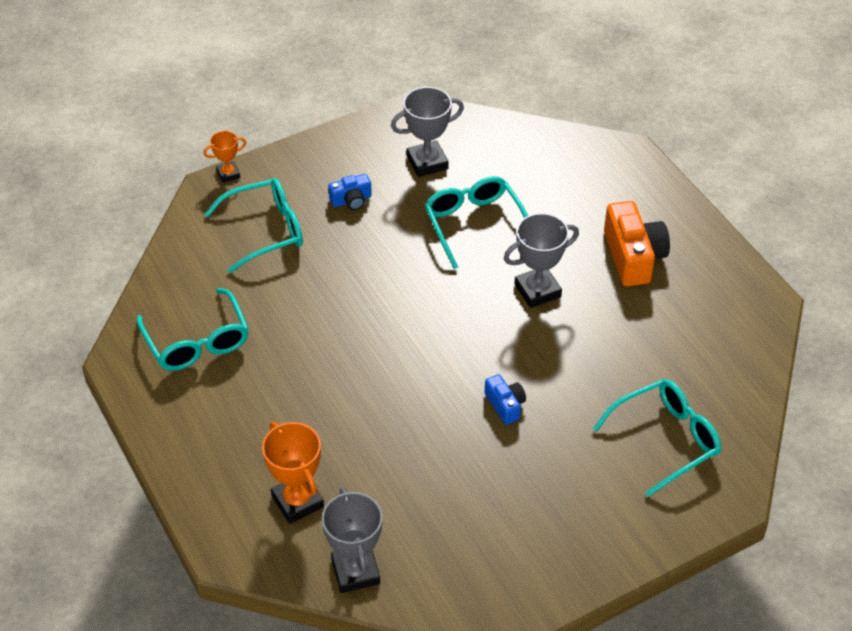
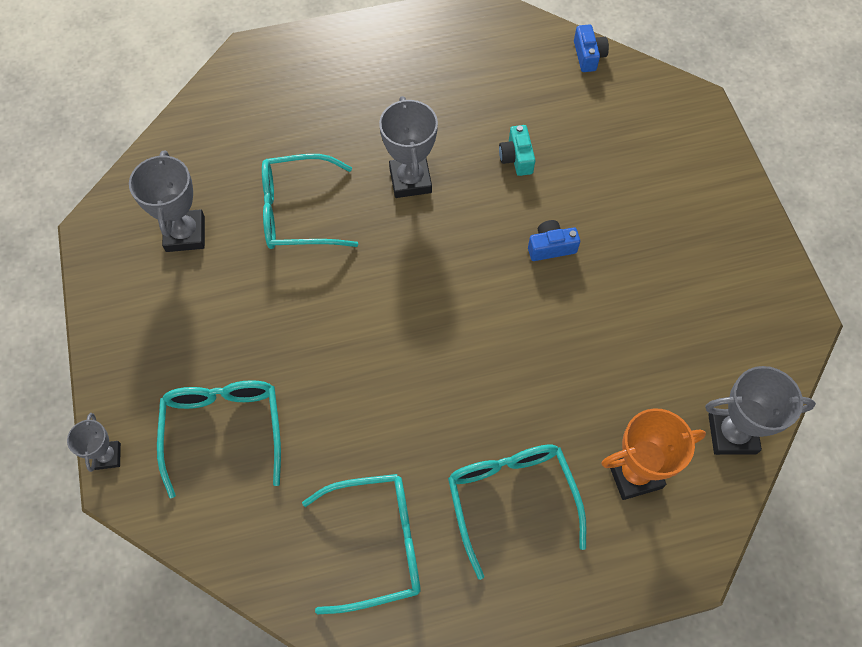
camera: 75 degrees left, 15 degrees up
(228, 174) = (108, 456): orange trophy -> grey trophy
(351, 200) = (212, 325): blue camera -> blue camera (588, 56)
(595, 362) = (516, 158): none -> turquoise camera
(633, 256) = (393, 90): orange camera -> none
(666, 439) = (621, 130): turquoise glasses -> turquoise glasses (511, 499)

